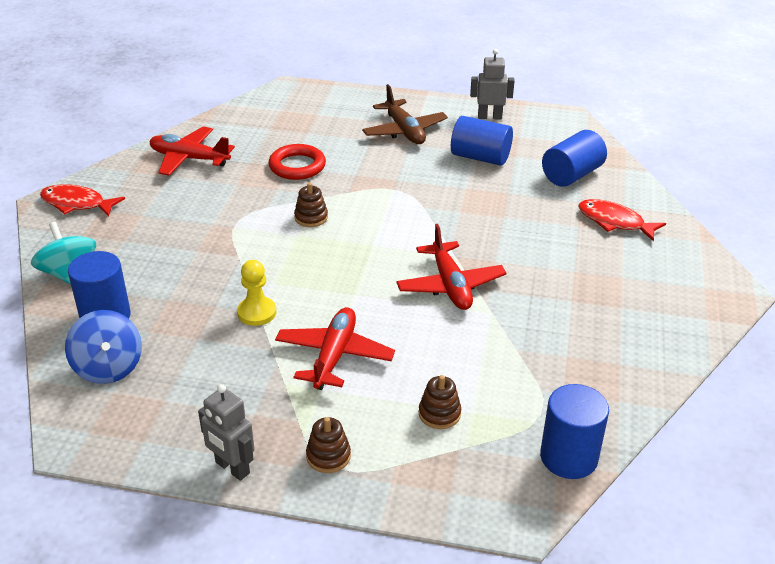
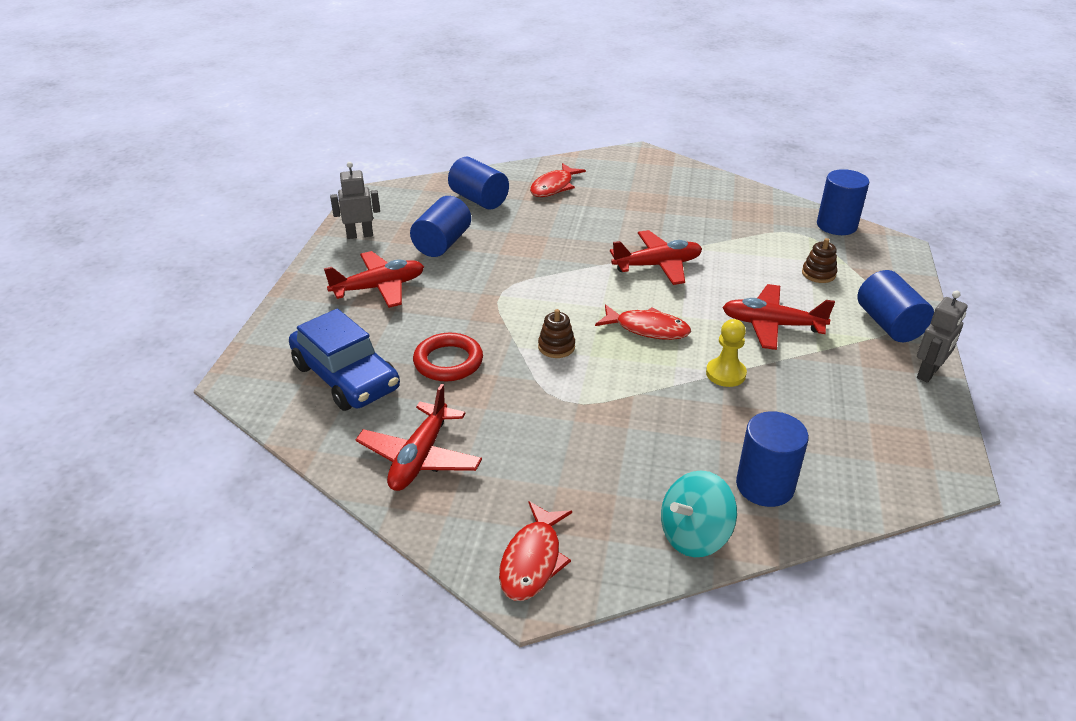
camera: 90 degrees left, 0 degrees up
(108, 367) = (843, 469): blue spinning top -> none
(285, 125) = (346, 377): none -> blue car
(328, 456) = (889, 324): brown stacking toy -> blue cylinder
(334, 270) = (647, 329): none -> red fish
(404, 131) = (379, 287): brown plane -> red plane
(489, 117) = (360, 235): grey robot -> grey robot turned 75 degrees clockwise

